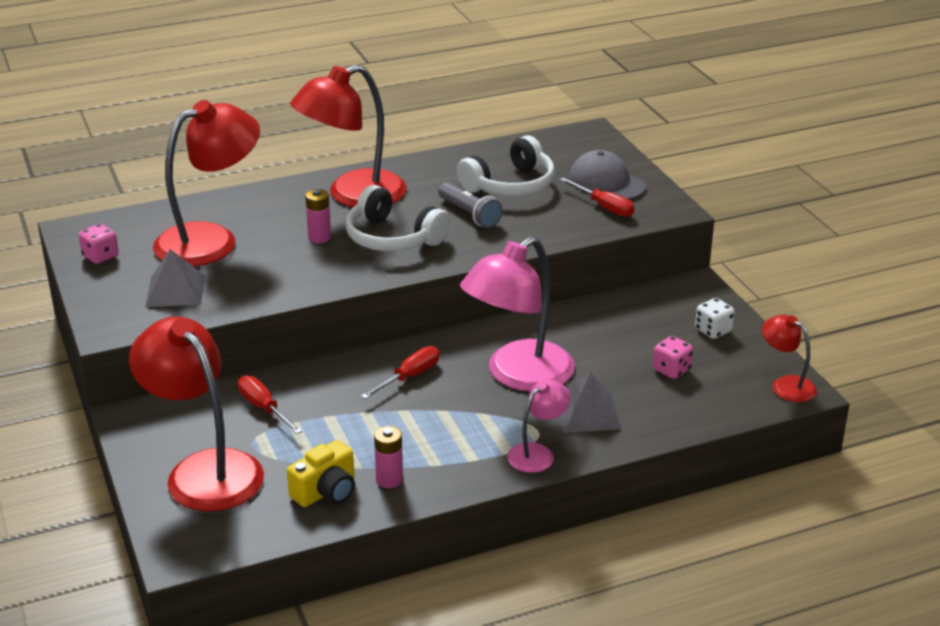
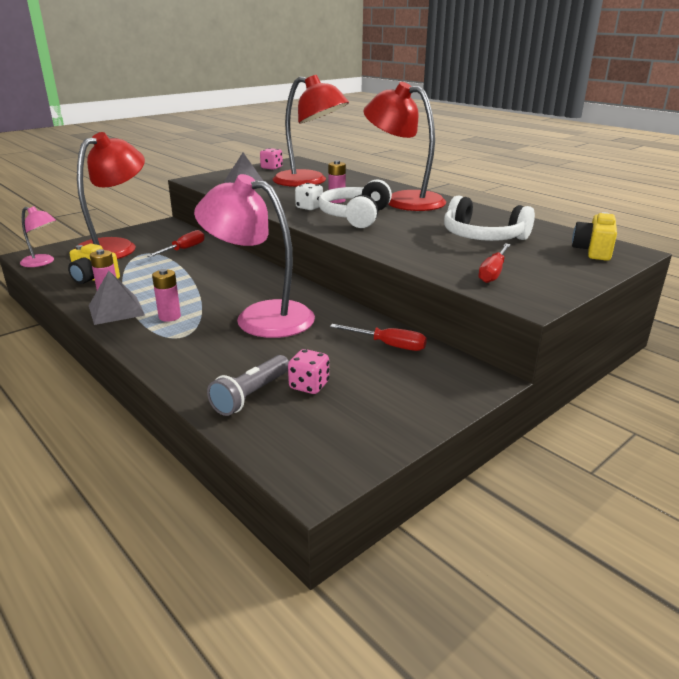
camera: 70 degrees right, 5 degrees down
(409, 377) = (239, 281): red screwdriver -> red screwdriver (388, 345)
(469, 214) = (417, 231): grey flashlight -> grey flashlight (251, 395)
(484, 436) = (169, 317): none -> pink battery
(537, 453) = (150, 340): pink lamp -> pink lamp (42, 262)
(580, 147) = (593, 251): none -> yellow camera
(588, 413) = (216, 353): grey pyramid -> grey pyramid (116, 310)
(606, 182) = (542, 268): grey cap -> none
(713, 331) = (401, 401): white dice -> white dice (309, 207)
(786, 385) = (321, 466): red lamp -> none

